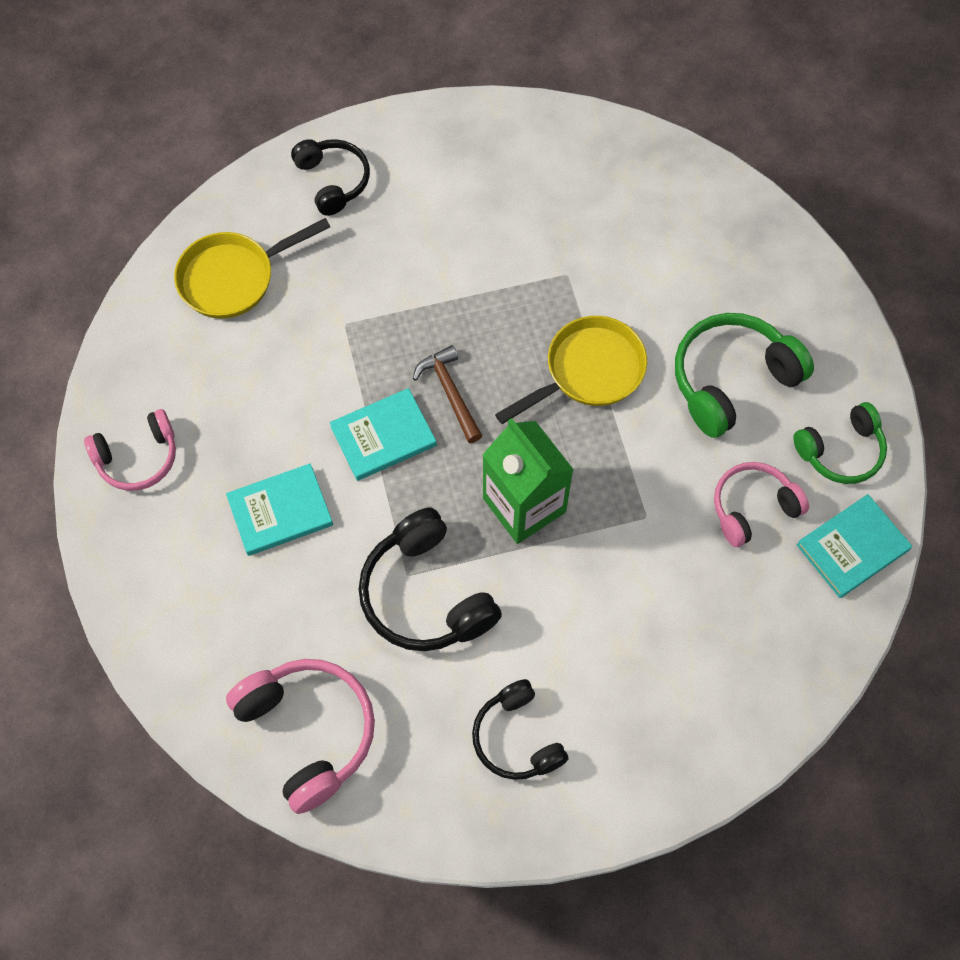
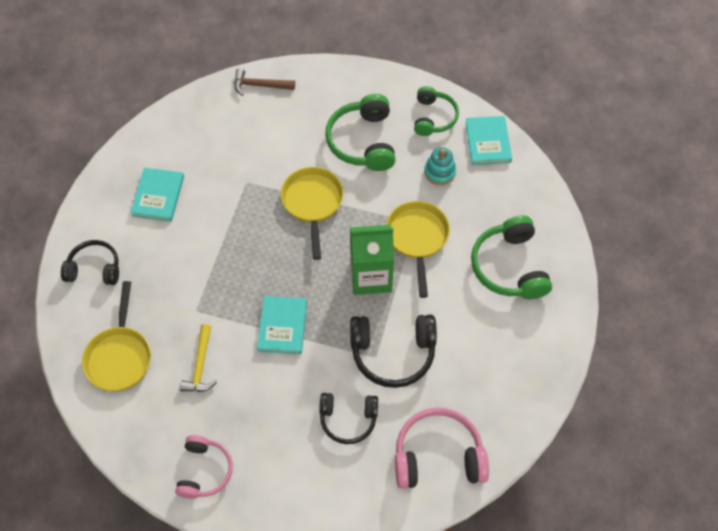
camera: 60 degrees left, 5 degrees down
(273, 372) = (200, 365): none -> yellow hammer
(280, 511) = (293, 405): turquoise book -> turquoise book (158, 196)
(450, 392) = (278, 278): brown hammer -> brown hammer (260, 85)
(516, 738) = (501, 350): black headphones -> black headphones (348, 419)
(622, 534) = (417, 239): none -> yellow pan
(658, 683) = (509, 267): none -> green headphones
(752, 507) = (439, 172): pink headphones -> turquoise stacking toy

